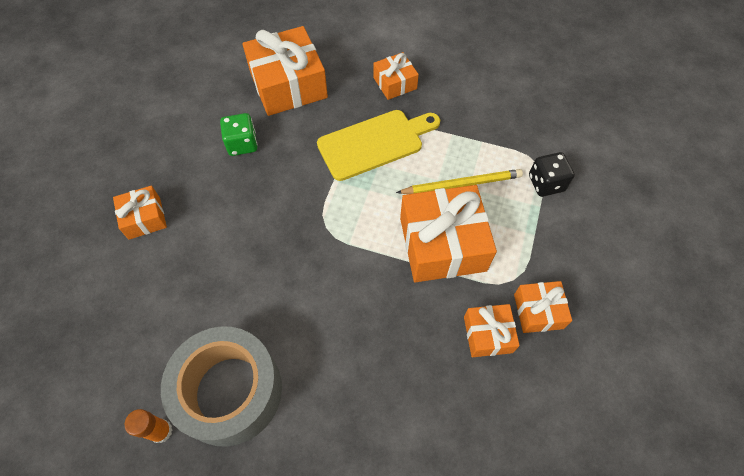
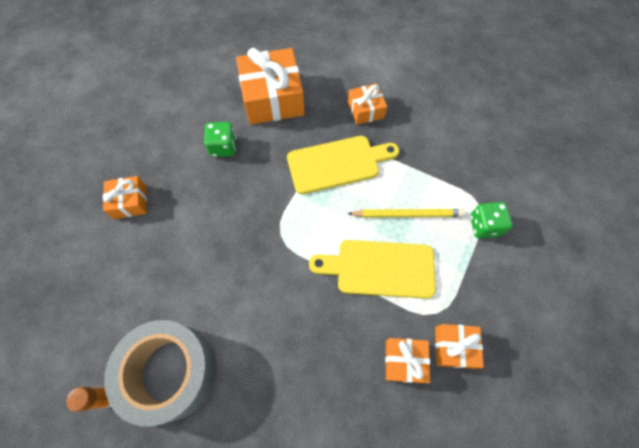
camera: 10 degrees right, 5 degrees up
(442, 244) = (379, 268): orange gift -> yellow cutting board
(546, 183) = (484, 226): black dice -> green dice

